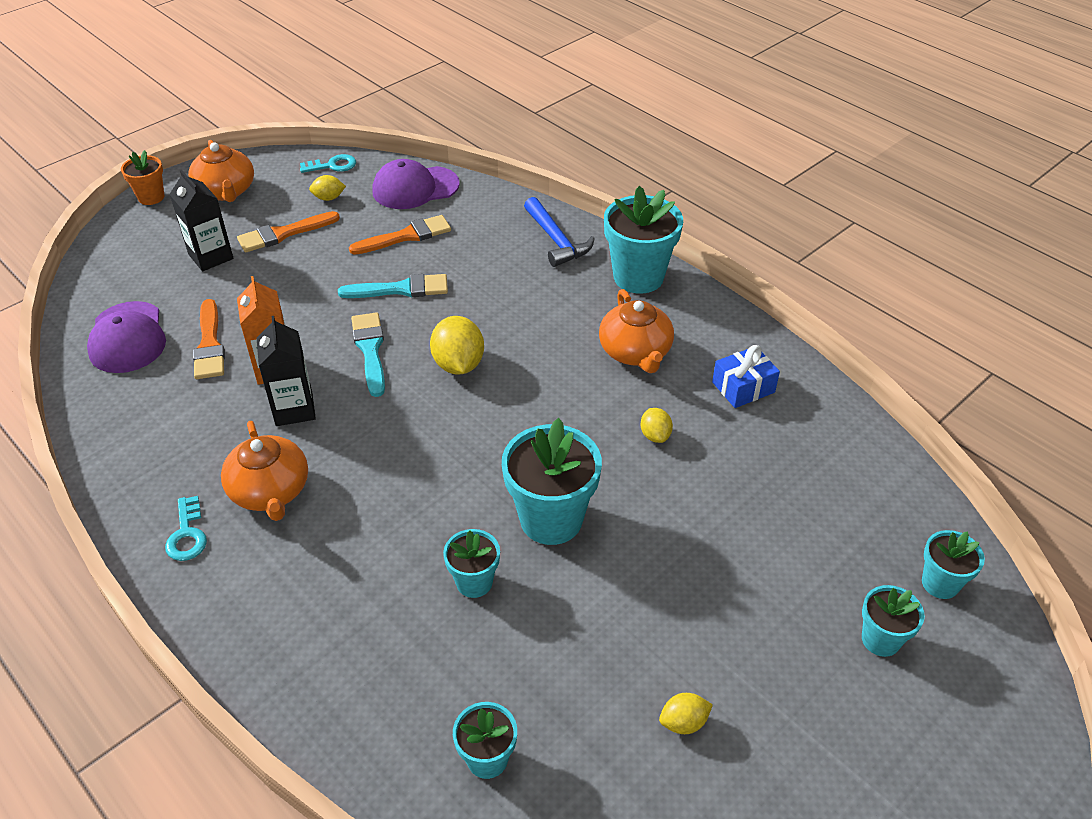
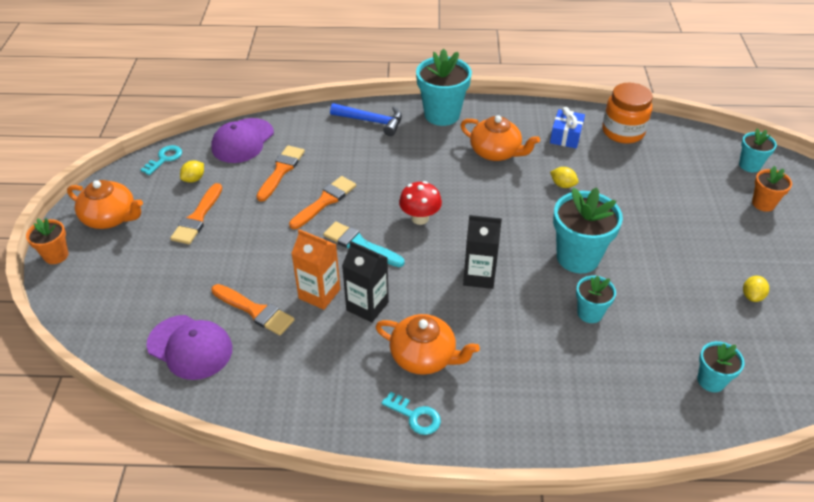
camera: 45 degrees left, 0 degrees up
(211, 256) = (168, 262): black carton -> black carton (479, 276)
(401, 289) = (325, 201): turquoise brush -> orange brush
(458, 364) = (420, 218): yellow lemon -> red mushroom
(824, 428) = (623, 132): none -> orange jar
(880, 639) = (763, 204): turquoise flower pot -> orange flower pot

